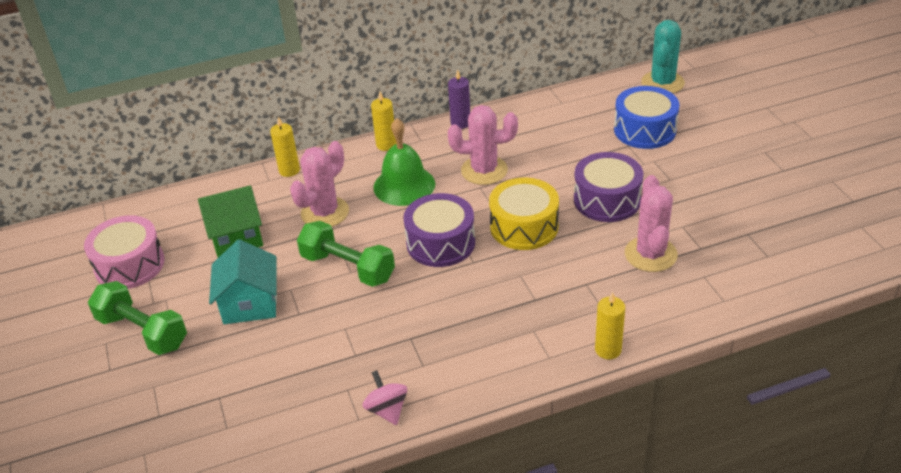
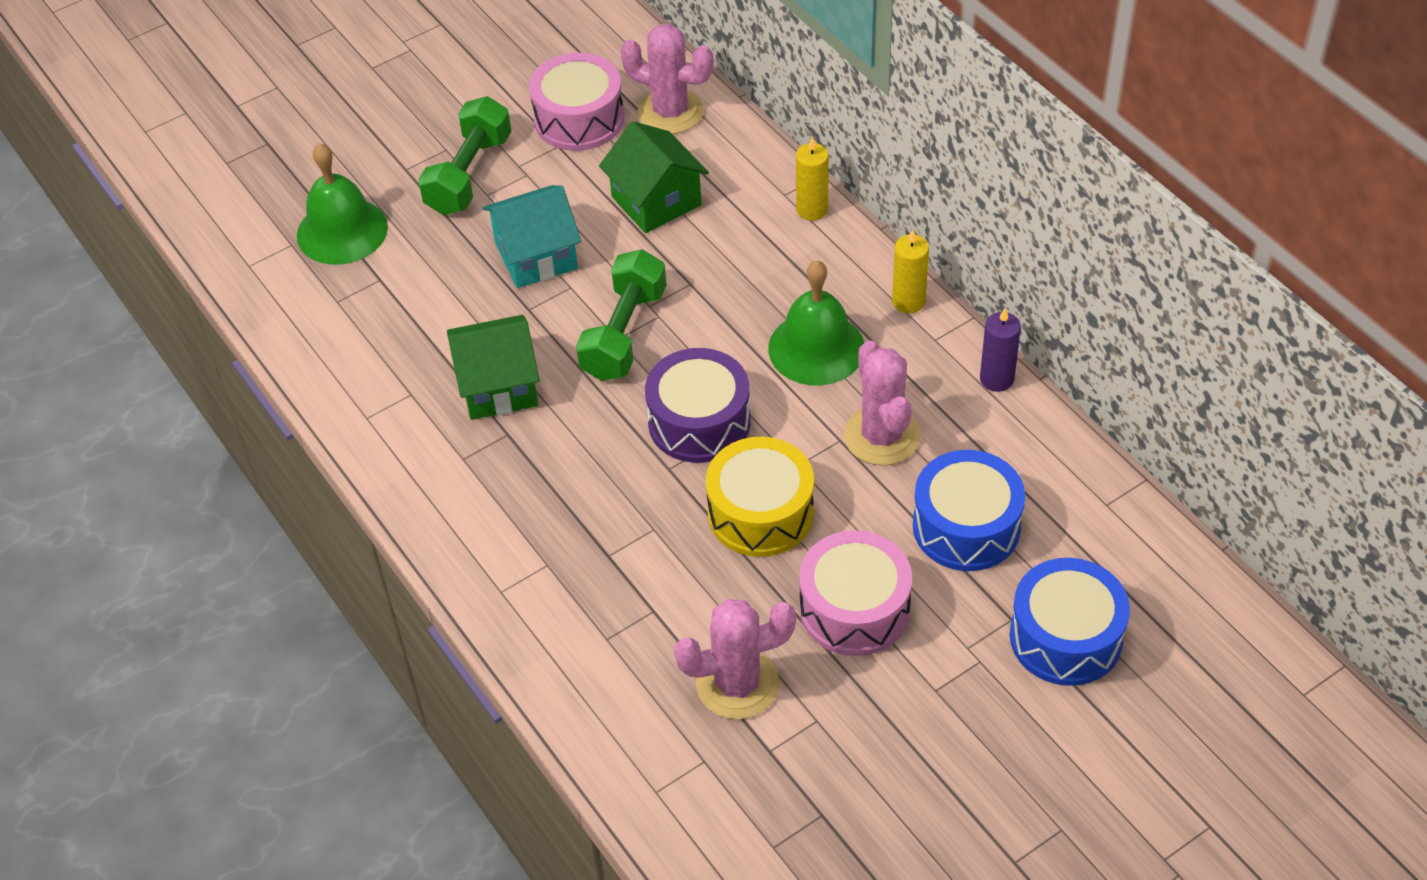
camera: 75 degrees right, 10 degrees up
(151, 417) = (342, 231): none -> green bell
(325, 213) = (730, 276): pink cactus -> pink cactus (670, 112)
(364, 338) = (498, 386): none -> green house
(387, 410) = (384, 441): pink spinning top -> none
(561, 150) = (966, 526): none -> blue drum
(607, 200) = (854, 609): purple drum -> pink drum
(608, 350) = (526, 656): yellow candle -> none
(662, 83) = (1228, 647): turquoise cactus -> none

